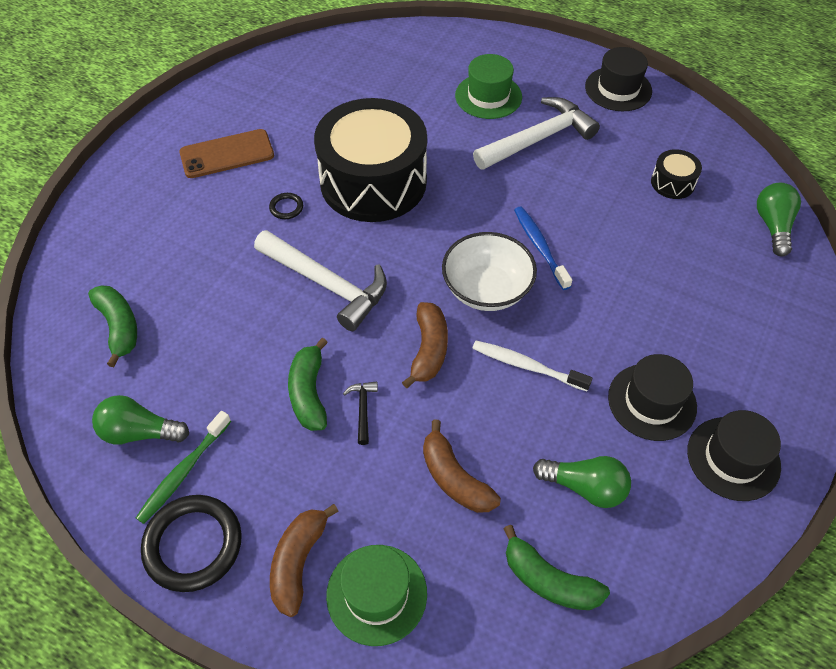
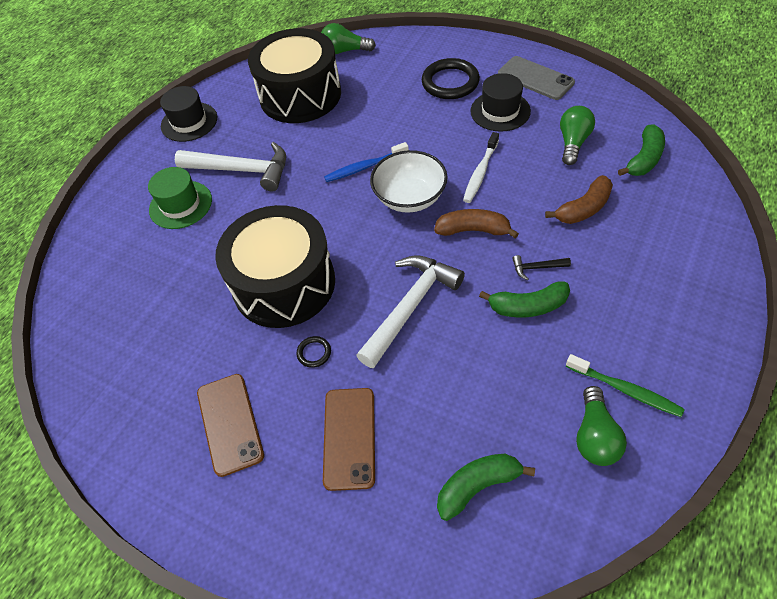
camera: 85 degrees left, 0 degrees up
(192, 234) = (349, 438): none -> brown phone
(193, 545) = (688, 369): black ring -> black ring (450, 82)
(298, 562) = (678, 295): brown banana -> none
(376, 594) = (685, 245): green hat -> none
(538, 138) = (242, 170): white hammer -> white hammer turned 135 degrees clockwise
(672, 183) = (300, 95): black drum -> black drum, size x2.45
(733, 458) = (535, 78): black hat -> grey phone

